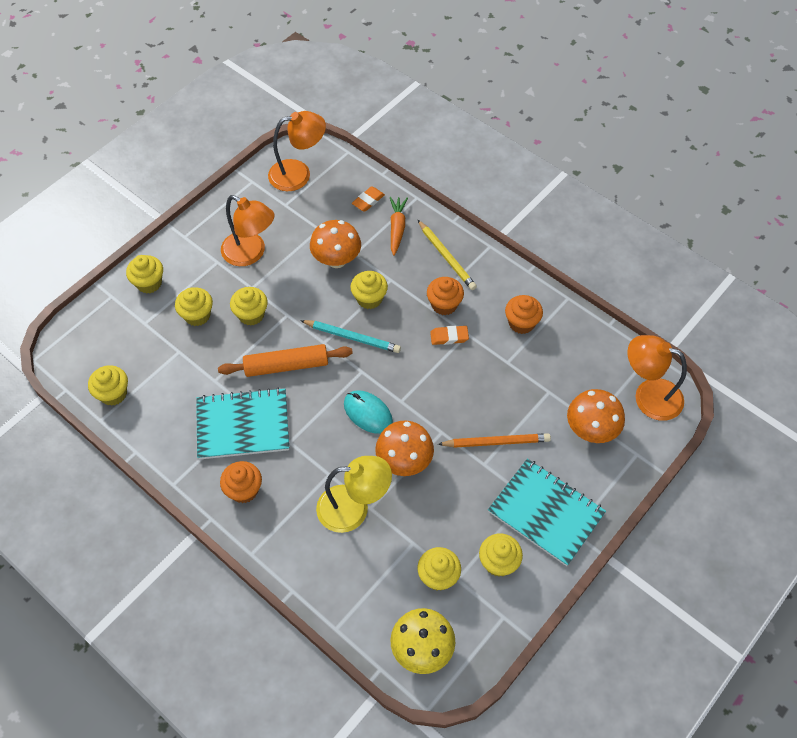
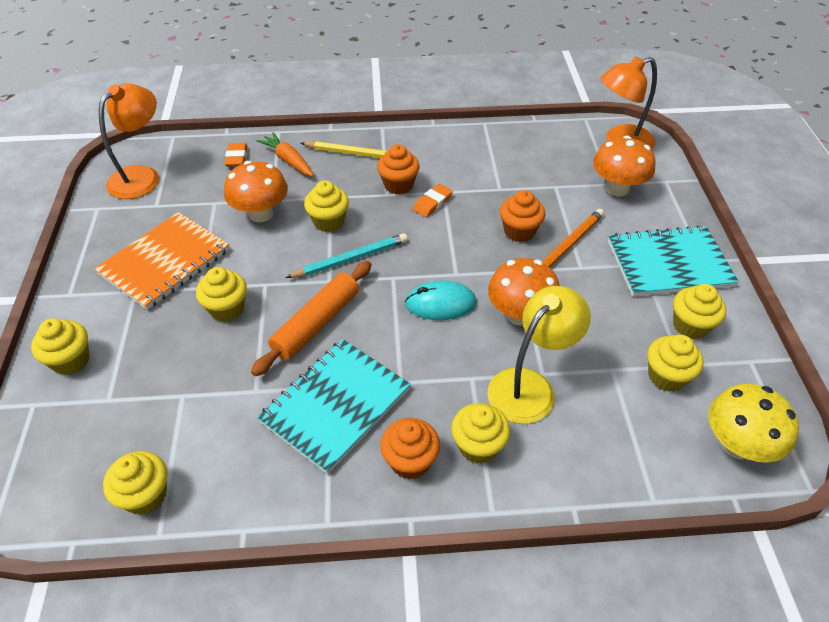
camera: 45 degrees left, 10 degrees down
(197, 315) = (166, 349): yellow cupcake -> yellow cupcake (478, 446)
(250, 253) = (165, 262): orange lamp -> orange notebook
(521, 323) = (474, 158): orange cupcake -> orange cupcake (519, 231)

